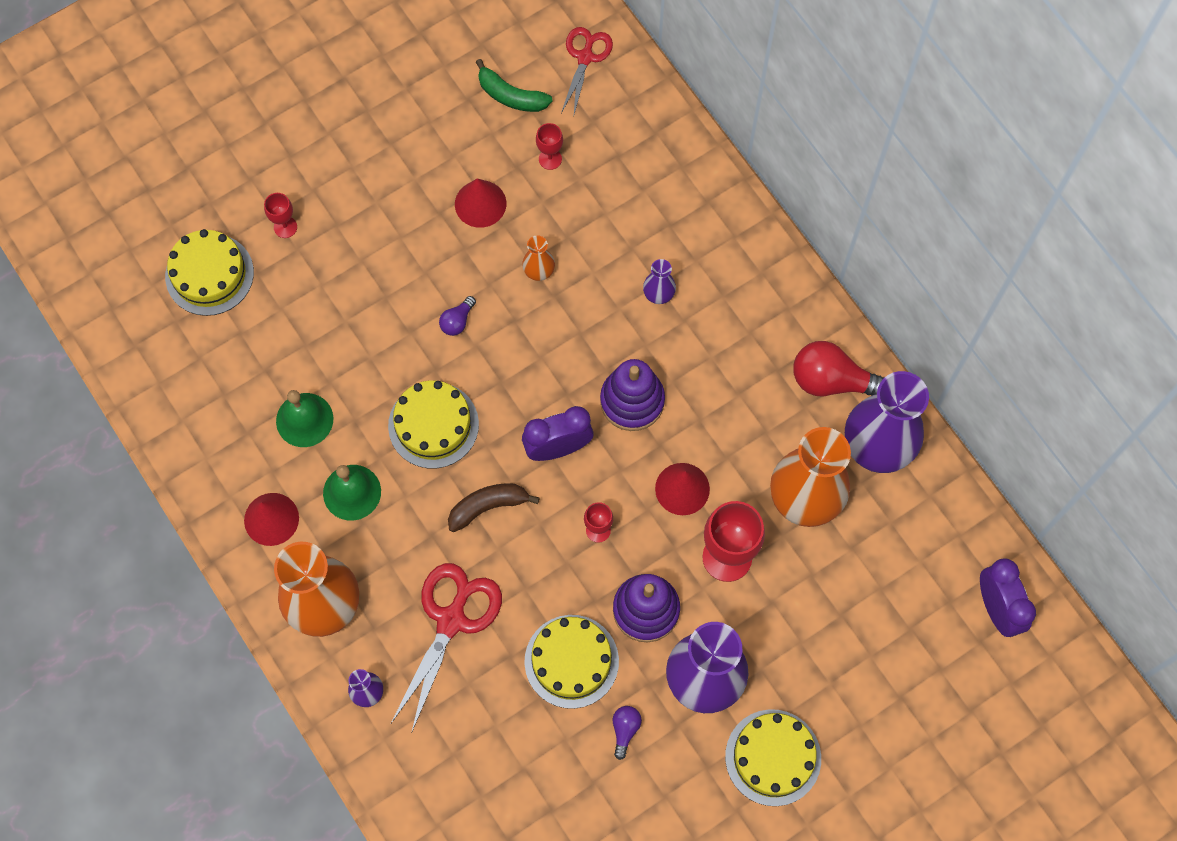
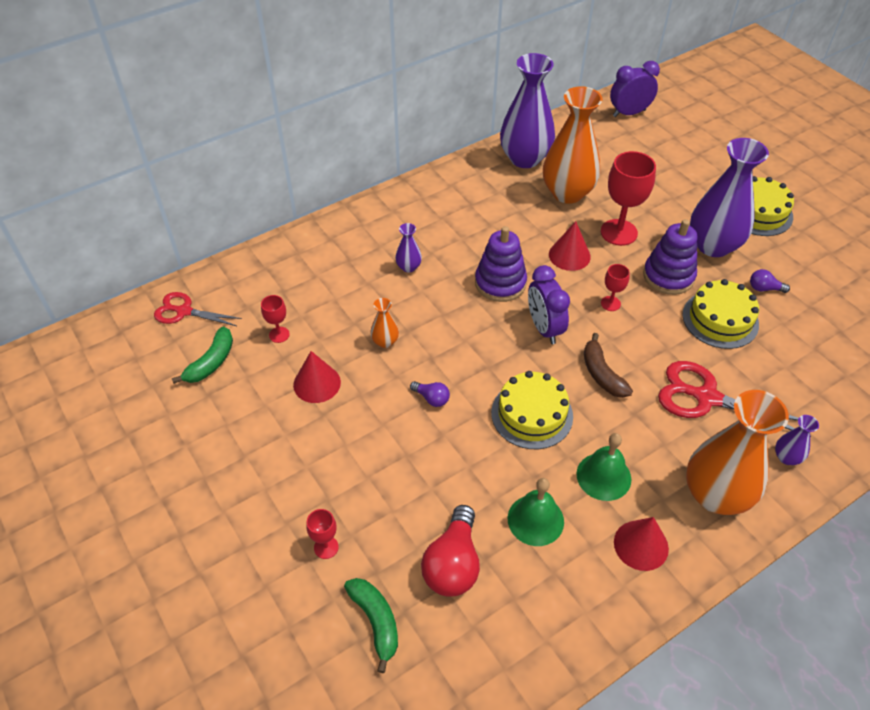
camera: 90 degrees left, 20 degrees down
(209, 274) = (376, 622): yellow cake -> green banana
(832, 381) = (478, 178): red light bulb -> red light bulb (453, 564)

